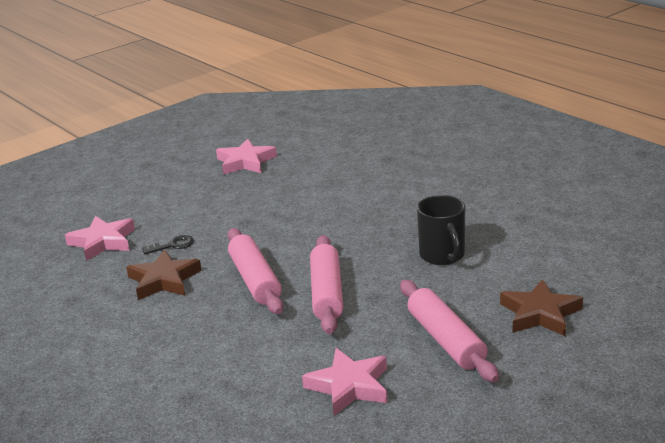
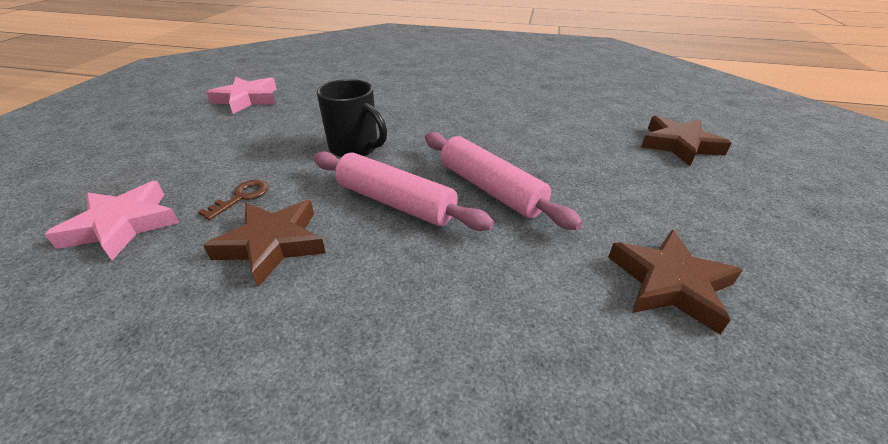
camera: 40 degrees left, 10 degrees up
(173, 245) = (241, 197): black key -> brown key
(349, 386) = (669, 283): pink star -> brown star
(442, 256) = (537, 125): black mug -> black mug (355, 148)
(445, 340) = (660, 193): pink rolling pin -> none

